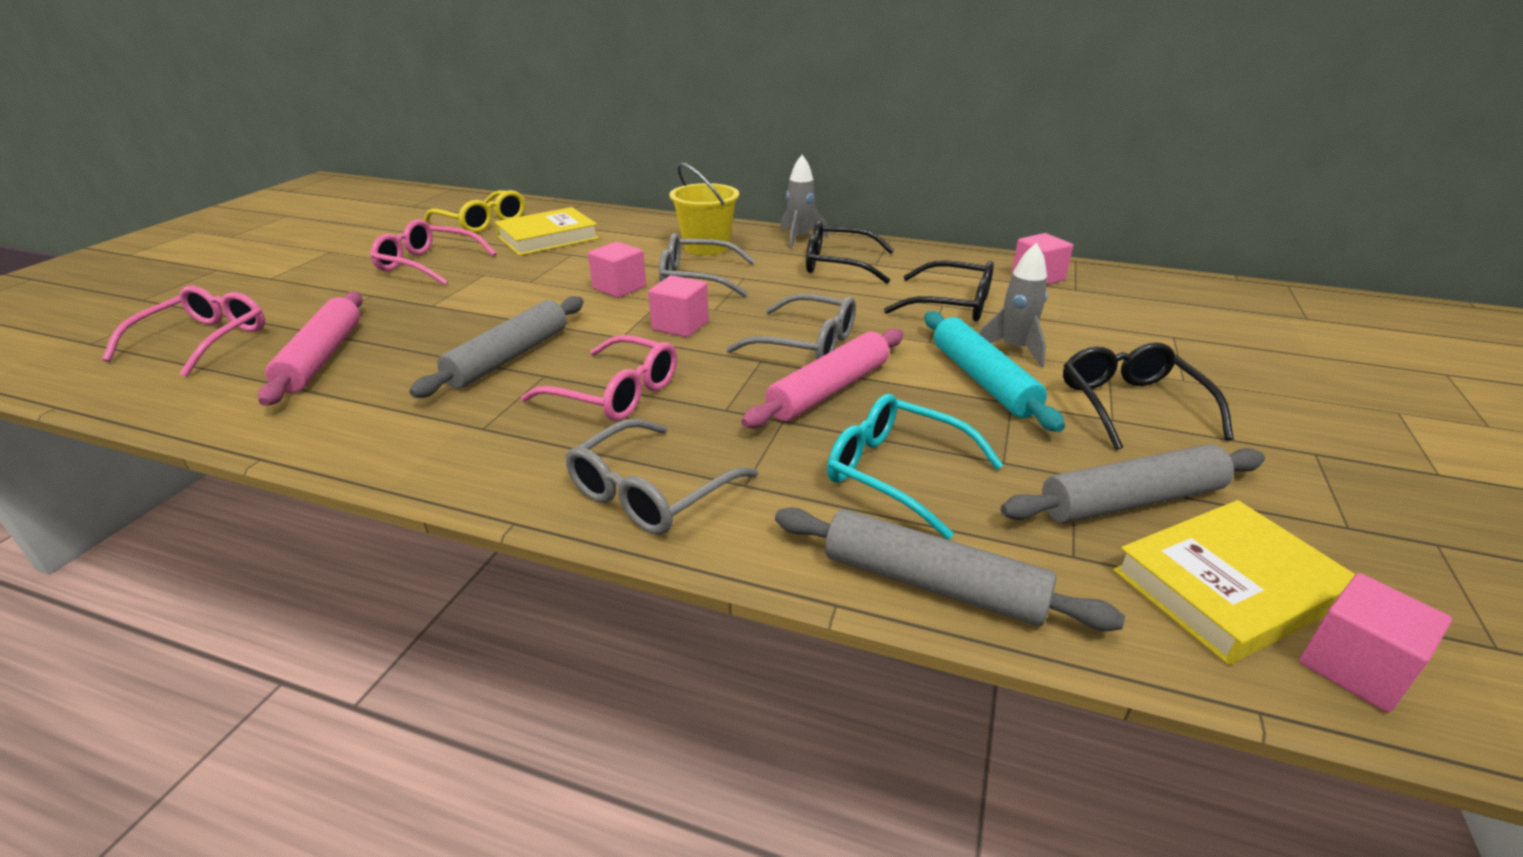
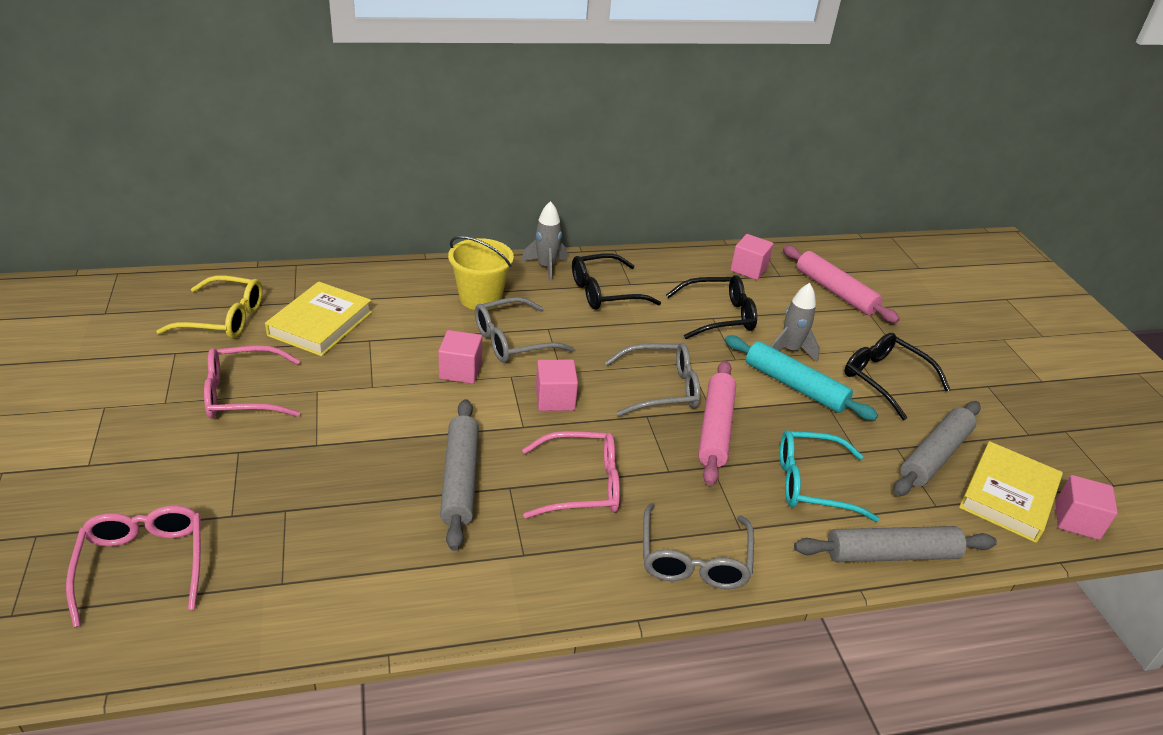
camera: 35 degrees left, 5 degrees up
(322, 357) = (295, 539): pink rolling pin -> pink rolling pin (835, 291)

